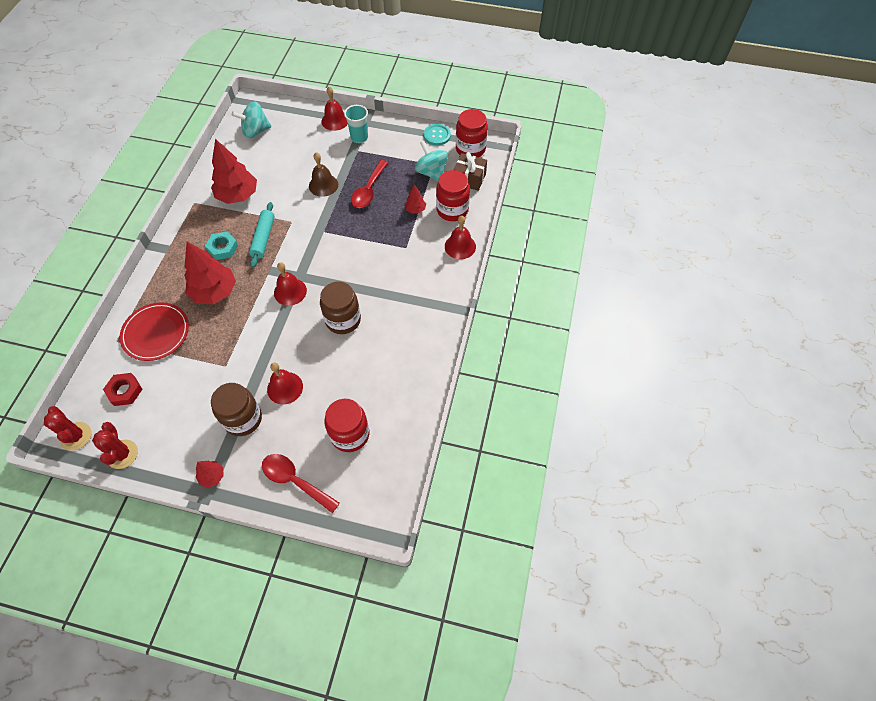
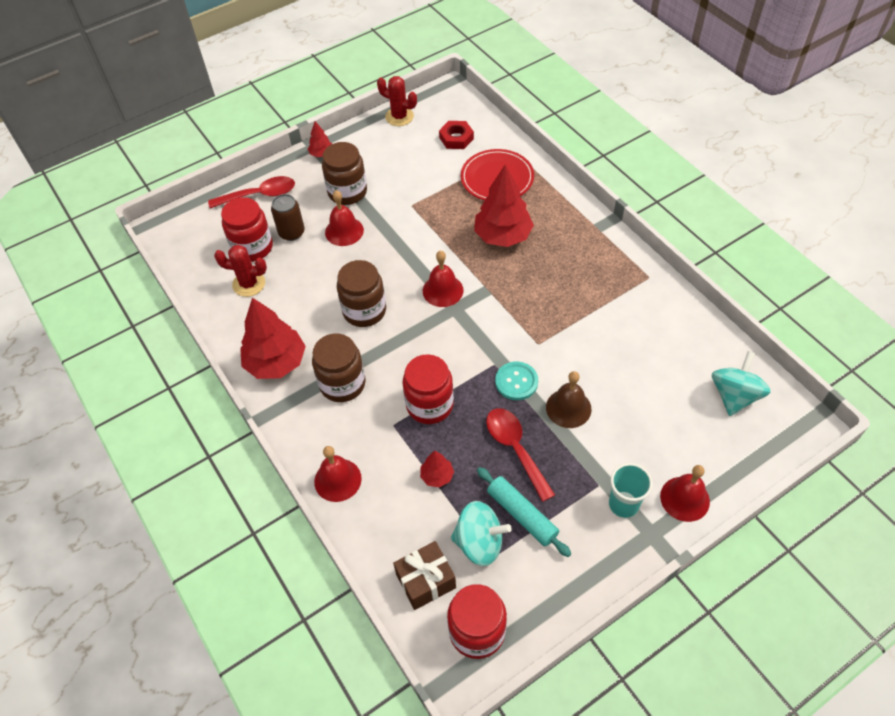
camera: 135 degrees right, 5 degrees down
(76, 436) = (444, 100): red cactus -> red cactus (249, 284)
(223, 248) = (556, 268): turquoise nut -> none
(238, 195) = (625, 319): red tree -> red tree (276, 362)
(263, 238) = (537, 307): turquoise rolling pin -> turquoise rolling pin (522, 515)
(314, 421) = (291, 232): none -> brown can
(404, 289) = (342, 384): none -> brown jar
(437, 135) = (543, 608): turquoise button -> turquoise button (516, 382)
(452, 210) = (396, 516): red jar -> red jar (429, 405)

